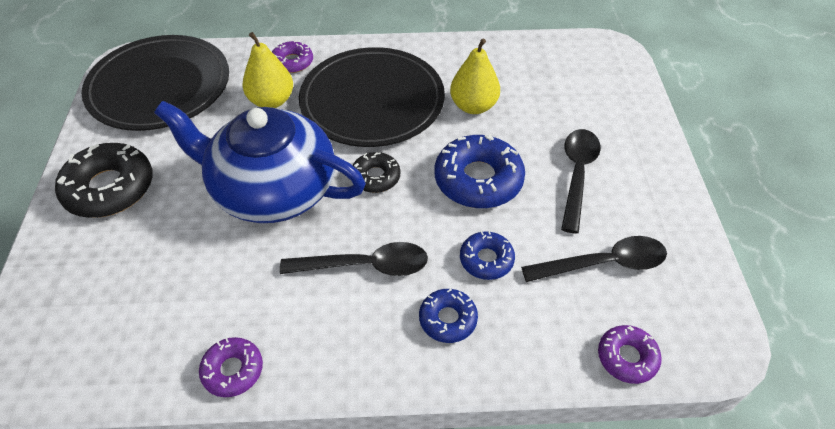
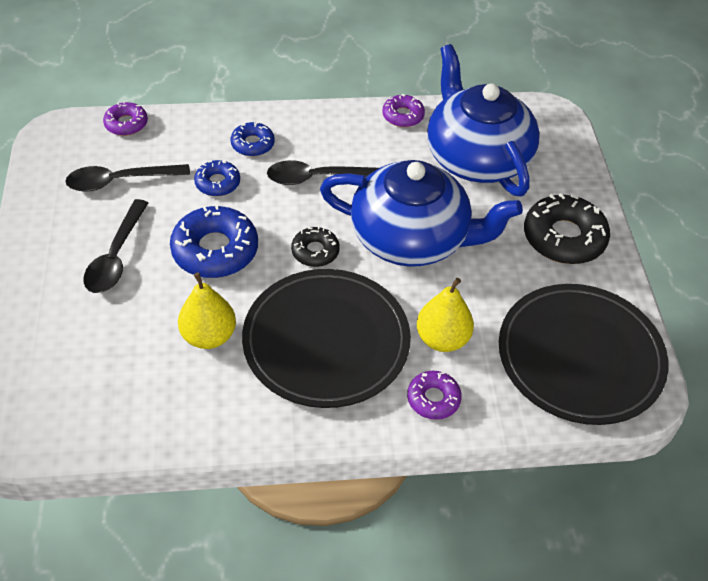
camera: 175 degrees right, 0 degrees up
(157, 295) = (476, 157): none -> blue teapot

